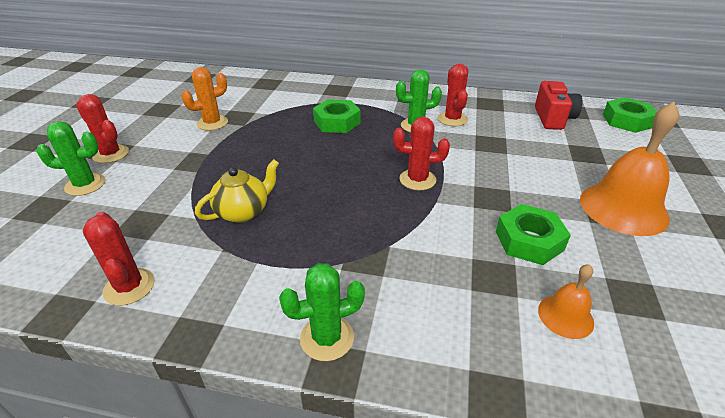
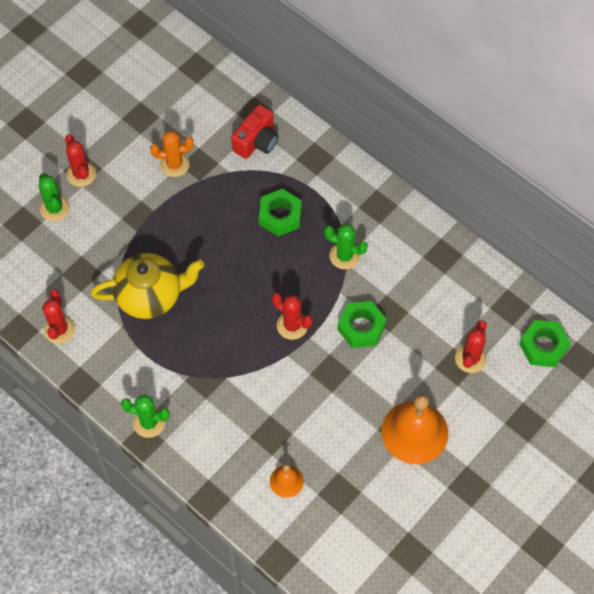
camera: 30 degrees right, 25 degrees up
(85, 185) = (55, 208): green cactus -> green cactus turned 45 degrees clockwise
(243, 212) = (150, 296): yellow teapot -> yellow teapot, size x1.59
(452, 119) = (385, 263): red cactus -> red cactus (470, 358)
(529, 240) = (318, 422): green nut -> green nut (361, 327)
(553, 118) = (478, 308): red camera -> red camera (256, 141)

